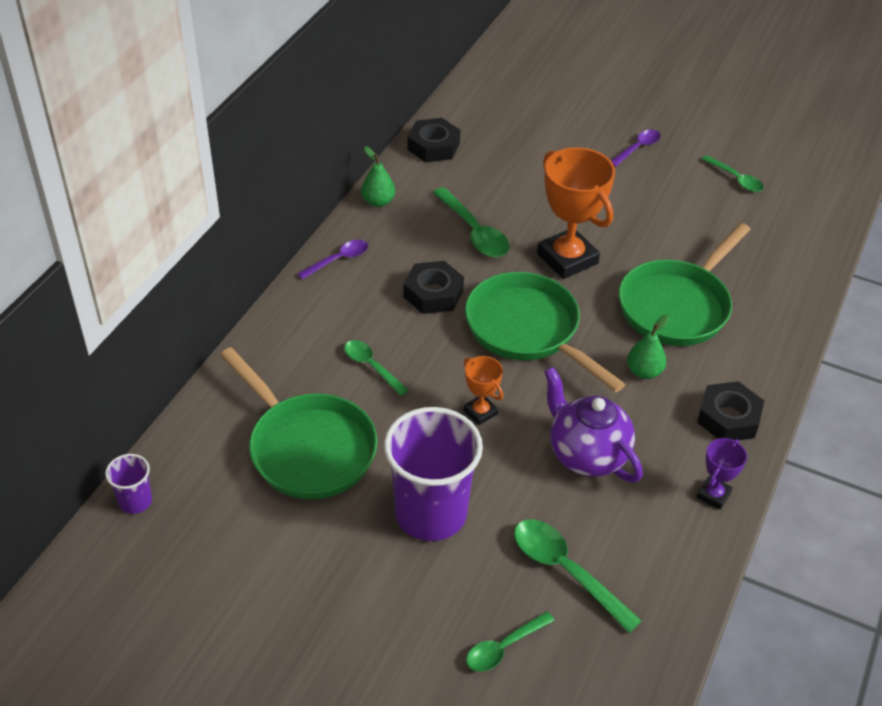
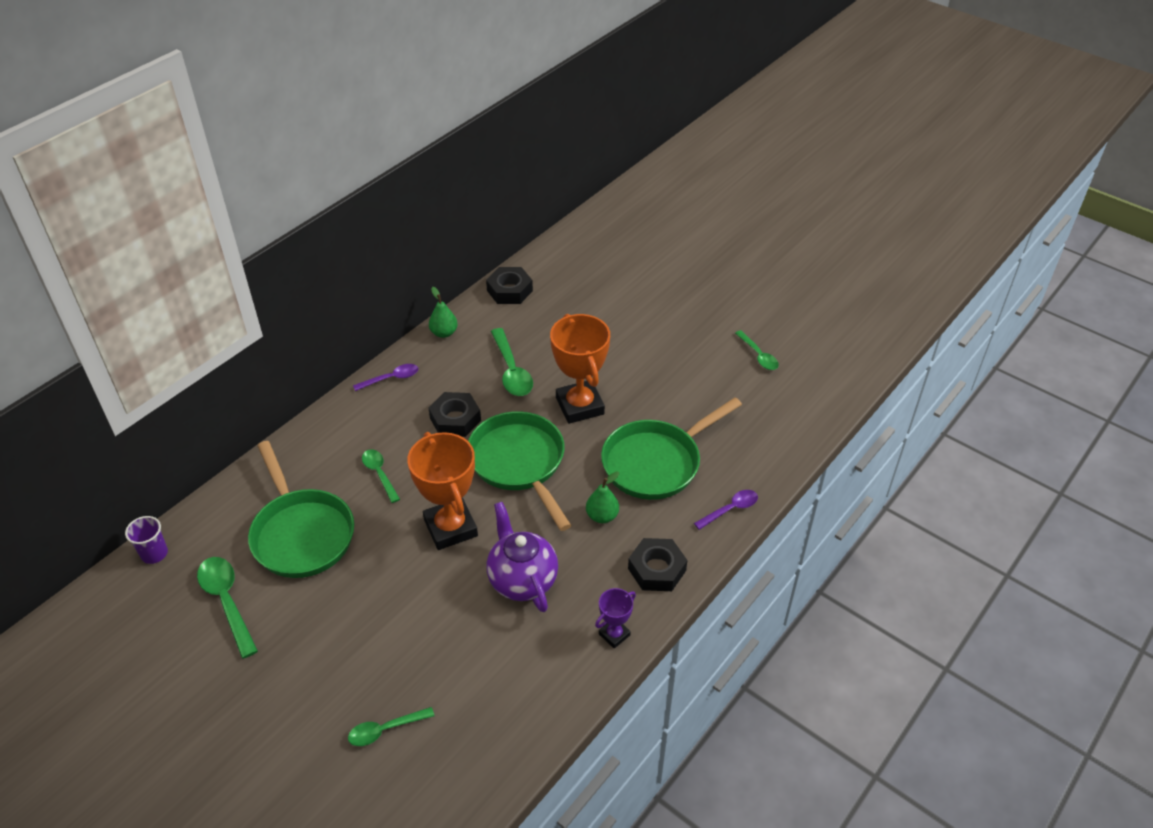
camera: 15 degrees right, 0 degrees up
(430, 513) = (374, 606): purple cup -> none
(480, 412) = (450, 528): orange trophy -> orange trophy, size x2.03
(566, 571) = (463, 676): green spoon -> green spoon (227, 602)
(637, 148) = (683, 316): purple spoon -> purple spoon (730, 509)

